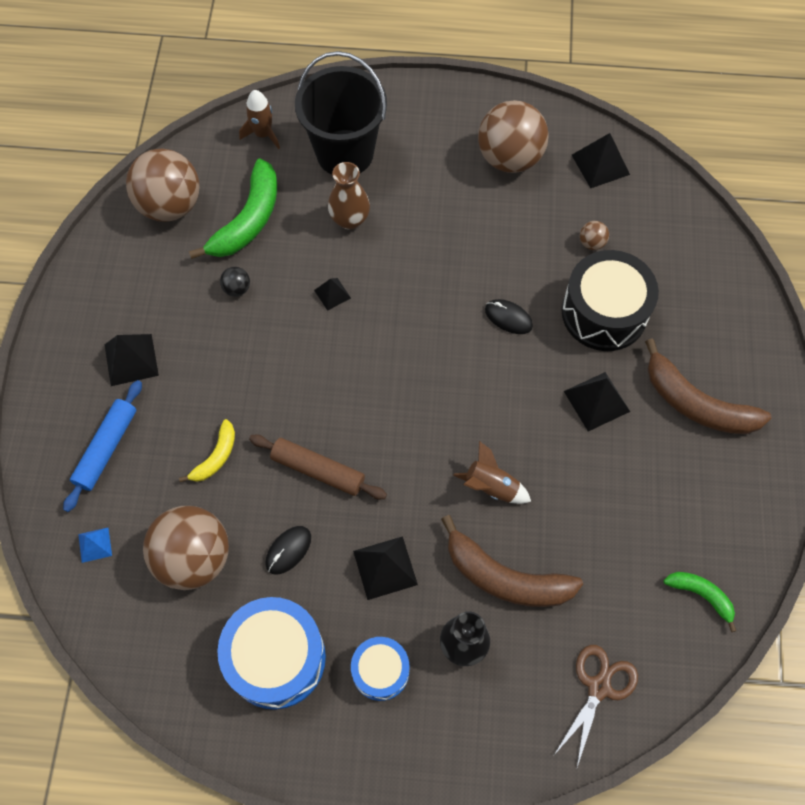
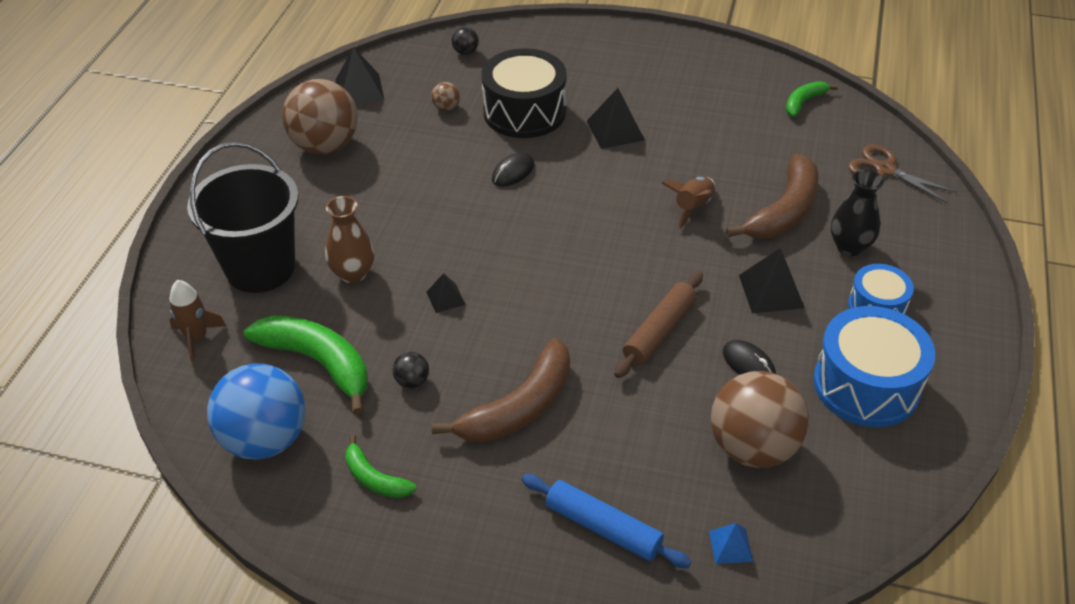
camera: 80 degrees left, 20 degrees down
(131, 360) = (483, 495): black pyramid -> none
(141, 284) = (375, 478): none -> green banana
(170, 206) = (265, 439): brown ball -> blue ball
(216, 457) = (631, 418): yellow banana -> none
(689, 242) = (465, 52): none -> black ball
(696, 403) = (628, 75): brown banana -> brown banana (519, 407)

